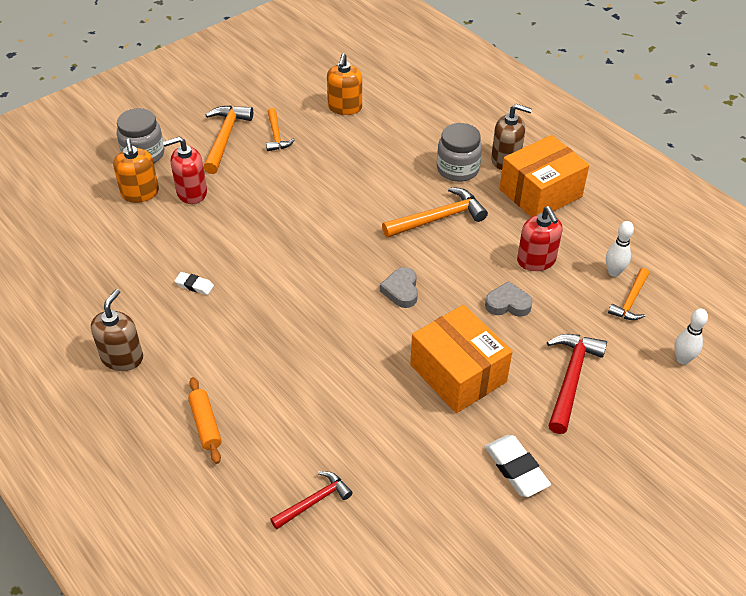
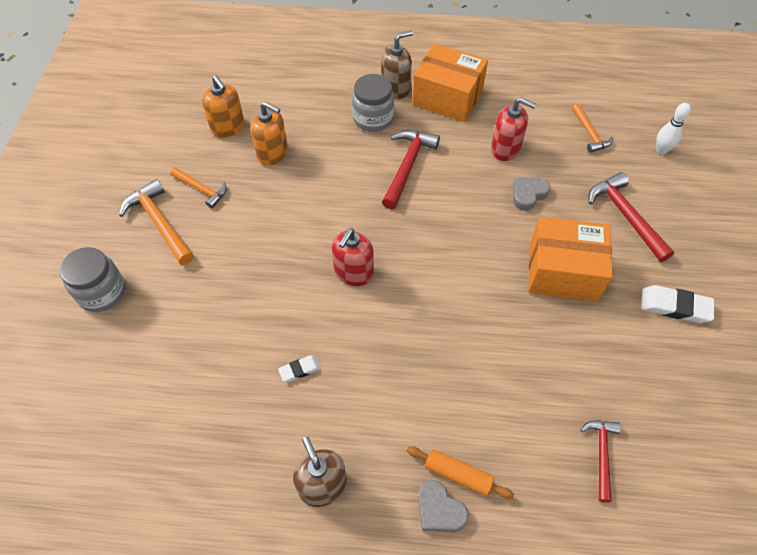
camera: 45 degrees left, 10 degrees up
(140, 193) = (146, 330): orange soap dispenser -> orange soap dispenser (272, 153)
(191, 192) = (192, 293): red soap dispenser -> red soap dispenser (353, 272)
(401, 290) = (453, 242): grey heart -> grey heart (439, 510)
(438, 218) = (407, 167): orange hammer -> red hammer
(540, 193) = (447, 97): orange box -> orange box turned 75 degrees counterclockwise
(614, 272) = (557, 121): white bowling pin -> none

